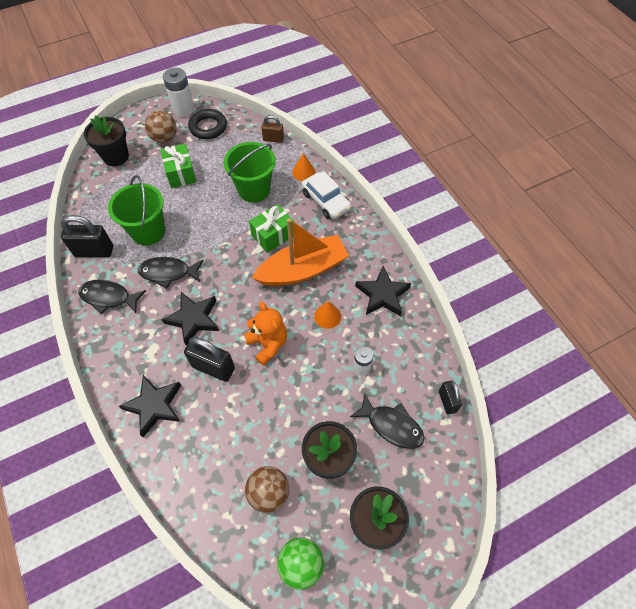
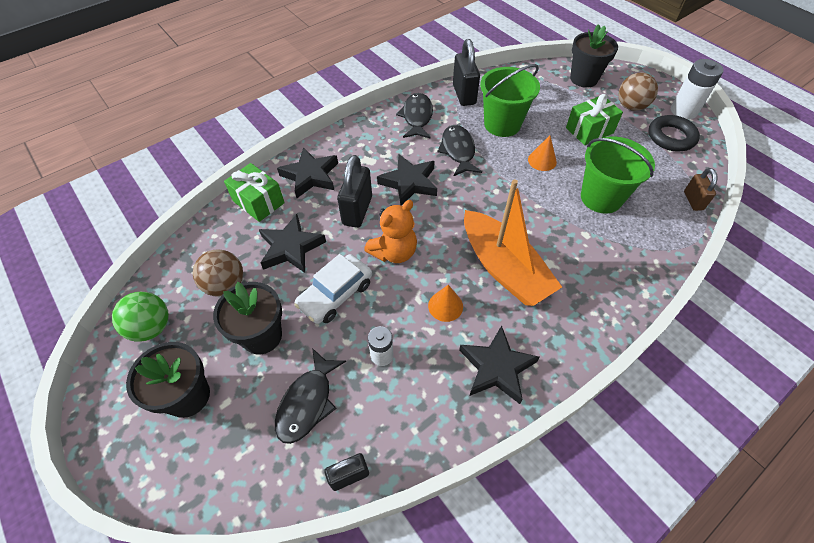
camera: 80 degrees right, 5 degrees down
(240, 430) = (291, 247): none -> black star
(273, 235) = (542, 229): green gift -> green gift (258, 202)
(303, 172) = (657, 243): orange cone -> orange cone (542, 160)
(326, 201) = (622, 276): white car -> white car (335, 294)

